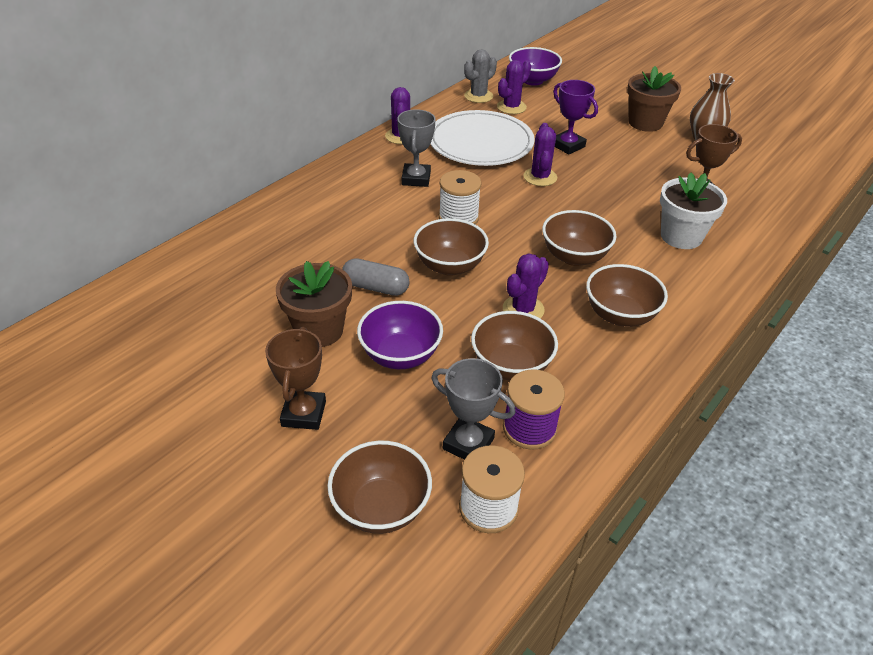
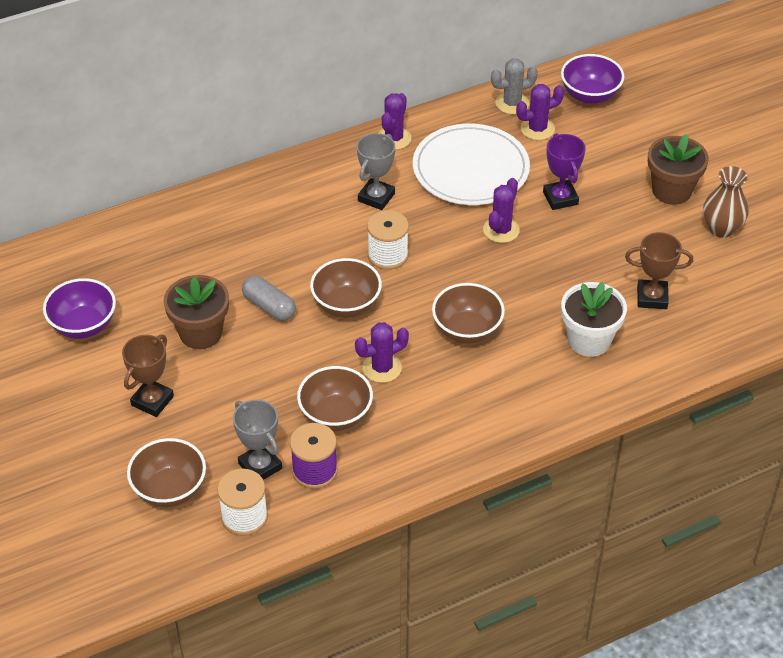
camera: 25 degrees right, 5 degrees up
(400, 355) = (252, 376): purple bowl -> purple bowl (83, 325)
(620, 315) = (463, 400): brown bowl -> none

